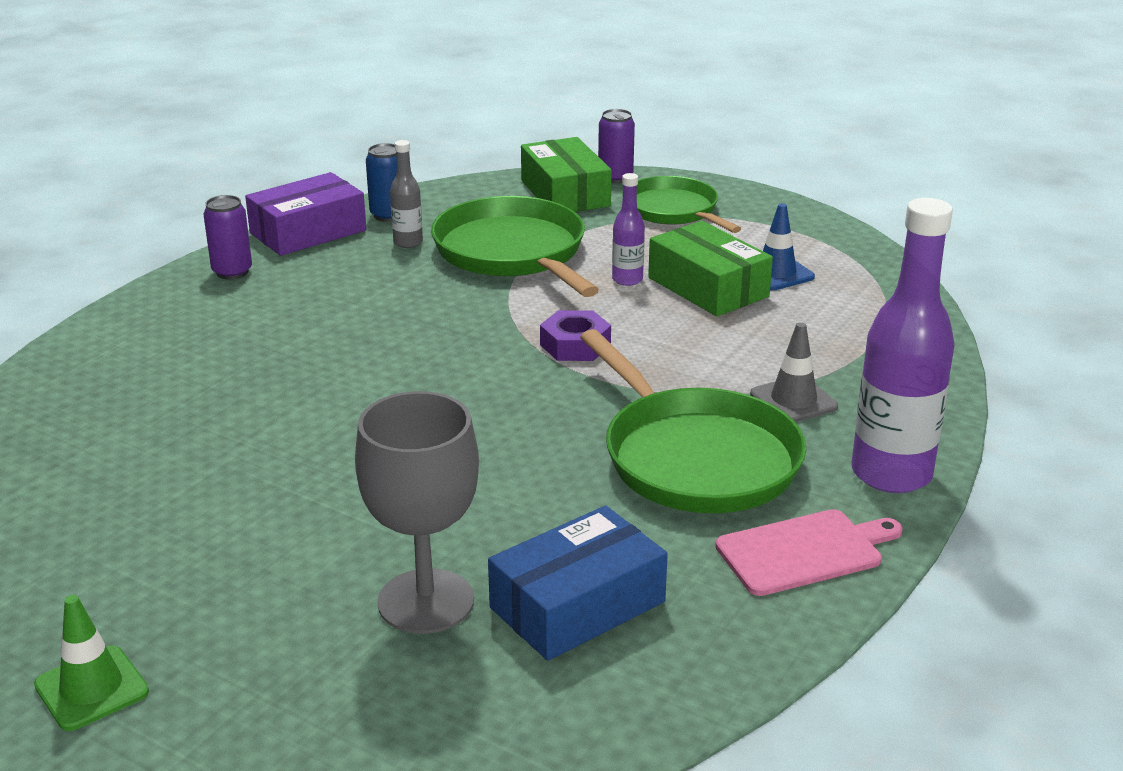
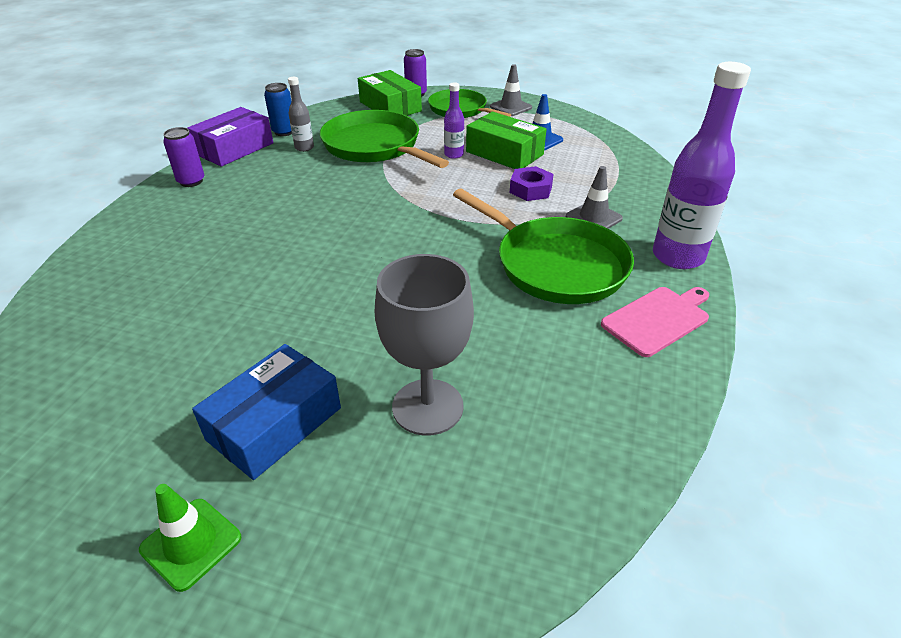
camera: 15 degrees left, 10 degrees up
(575, 345) = (442, 200): purple nut -> purple nut (530, 190)
(577, 605) = (534, 388): blue box -> blue box (274, 423)
(758, 215) = (511, 107): none -> grey traffic cone

